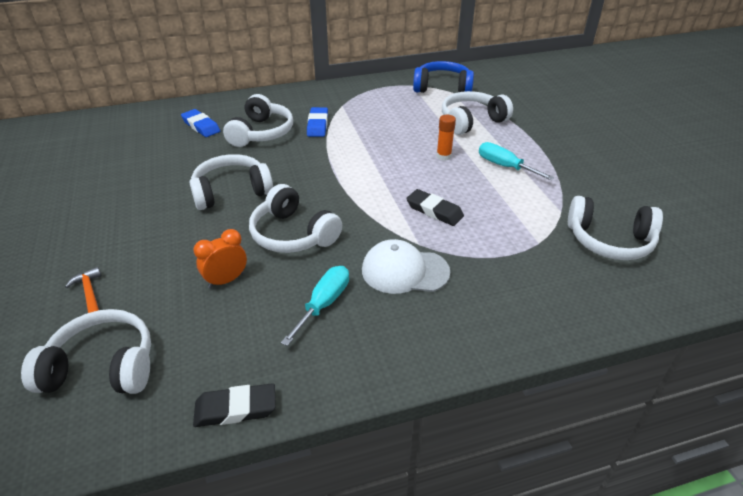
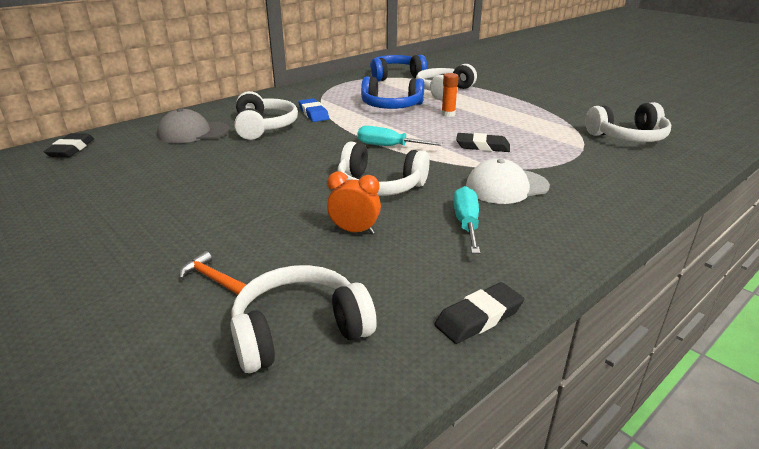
camera: 25 degrees left, 10 degrees down
(102, 124) = (71, 149): none -> black eraser
(201, 126) = (193, 132): blue eraser -> grey cap
(226, 280) = (354, 231): orange clock -> orange clock turned 75 degrees clockwise
(231, 192) = (282, 170): white headphones -> none
(398, 131) = (391, 106): none -> blue headphones
(504, 166) = (502, 112): turquoise screwdriver -> turquoise screwdriver (388, 146)

